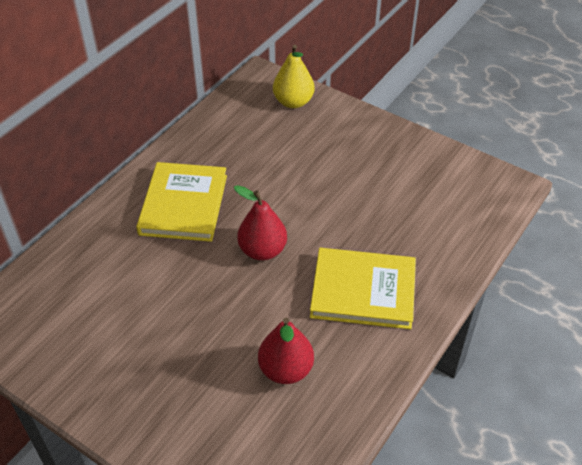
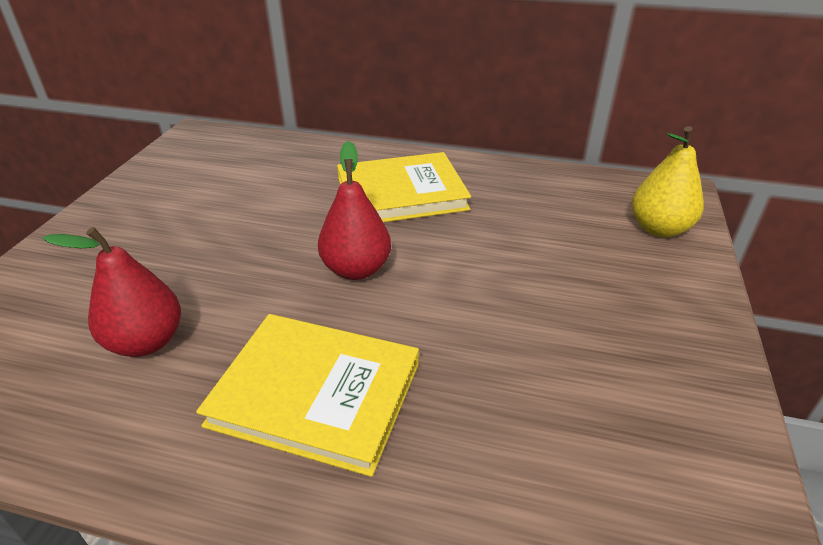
camera: 70 degrees right, 10 degrees down
(363, 291) = (316, 394): yellow book -> yellow book turned 60 degrees counterclockwise

